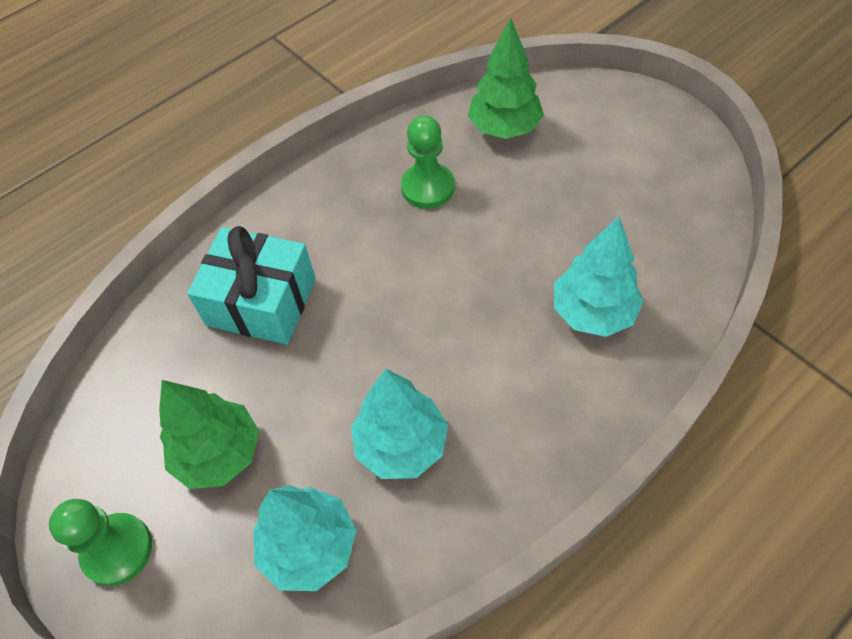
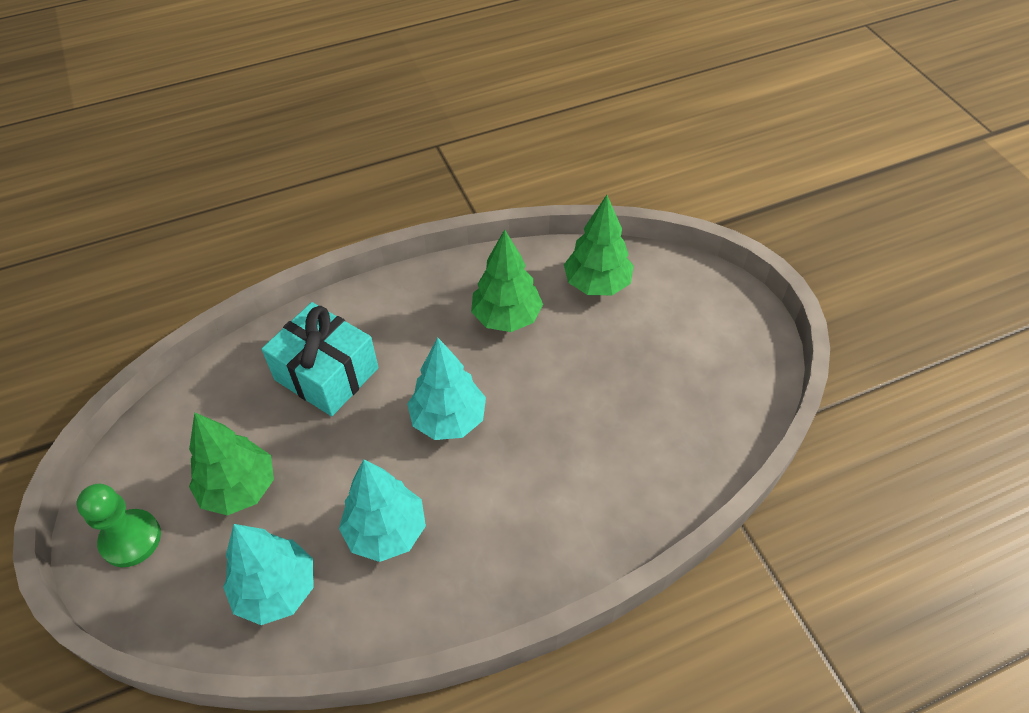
camera: 15 degrees right, 5 degrees down
(427, 187) = (506, 317): green pawn -> green tree
(593, 312) = (599, 472): turquoise tree -> turquoise tree (448, 419)

